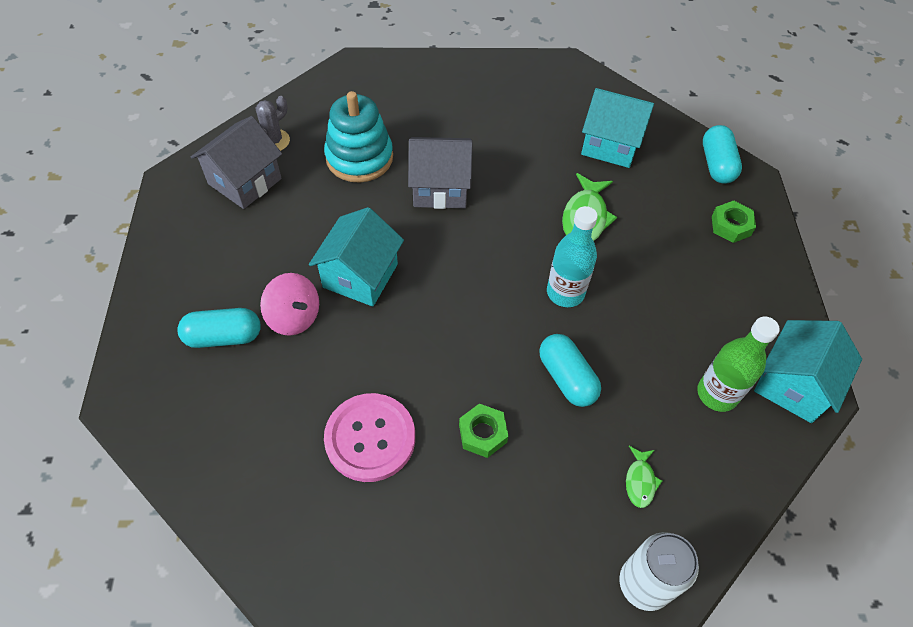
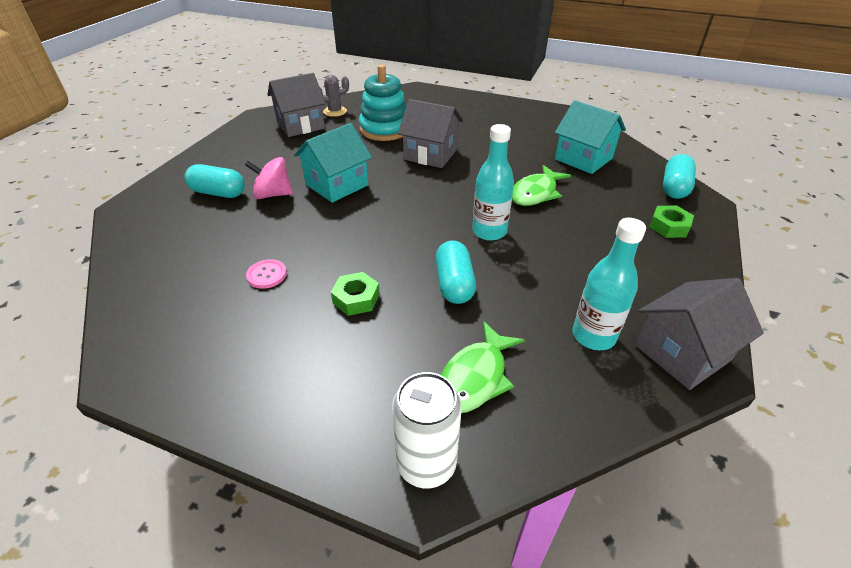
camera: 25 degrees right, 15 degrees down
(294, 317) = (273, 194): pink spinning top -> pink spinning top turned 120 degrees clockwise
(370, 438) = (267, 275): pink button -> pink button, size x0.49
(640, 481) = (475, 377): green fish -> green fish, size x1.79
(717, 394) = (593, 336): green bottle -> turquoise bottle
(793, 385) = (681, 353): turquoise house -> grey house

